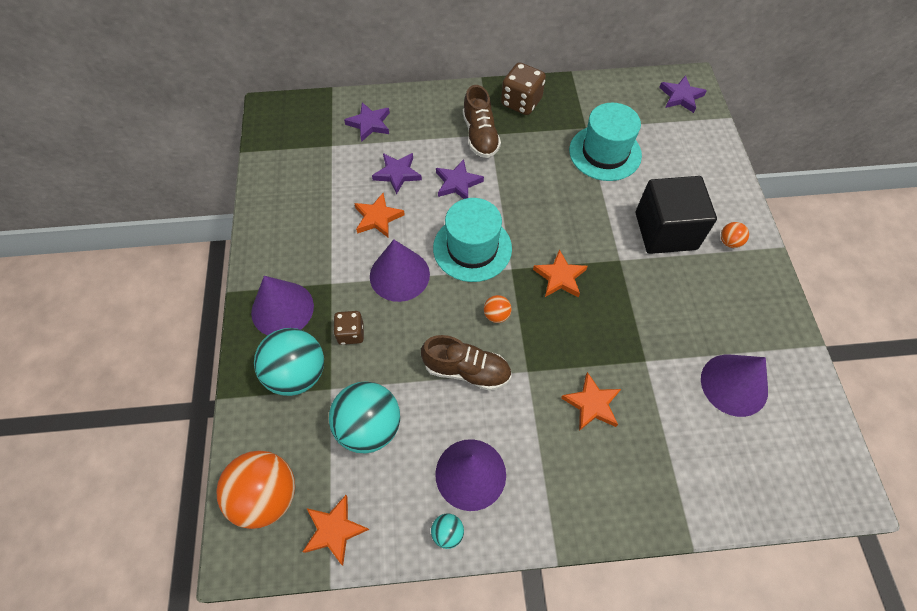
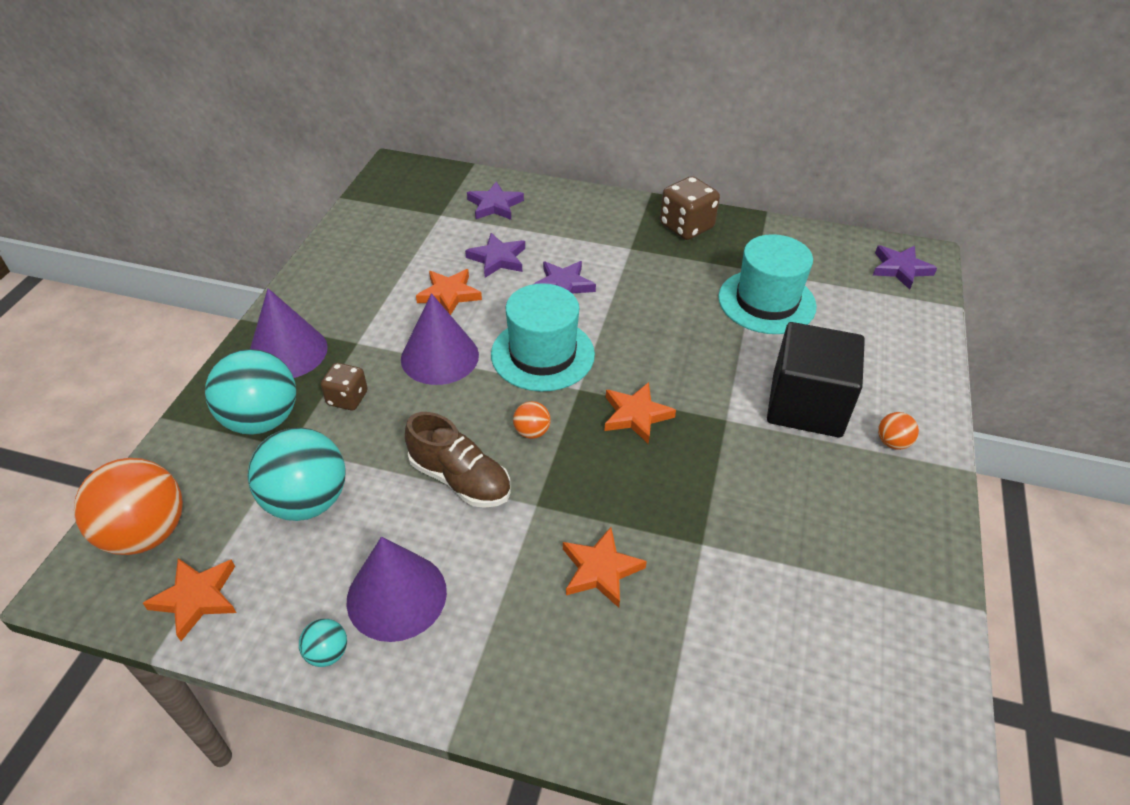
camera: 20 degrees right, 15 degrees down
(480, 135) = (617, 246): brown shoe -> none
(734, 384) = (817, 614): purple cone -> none

